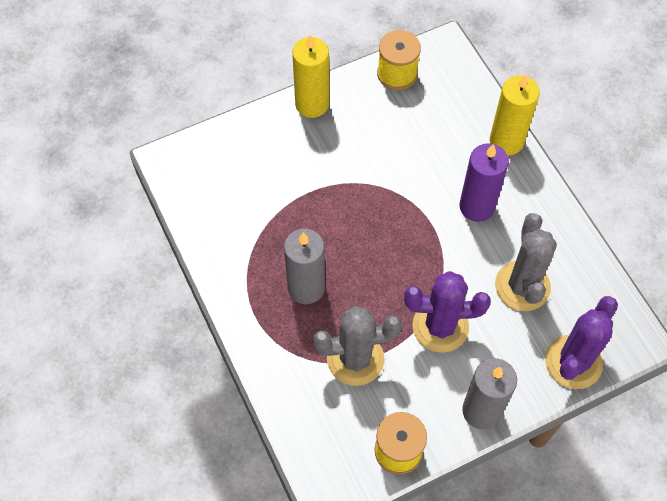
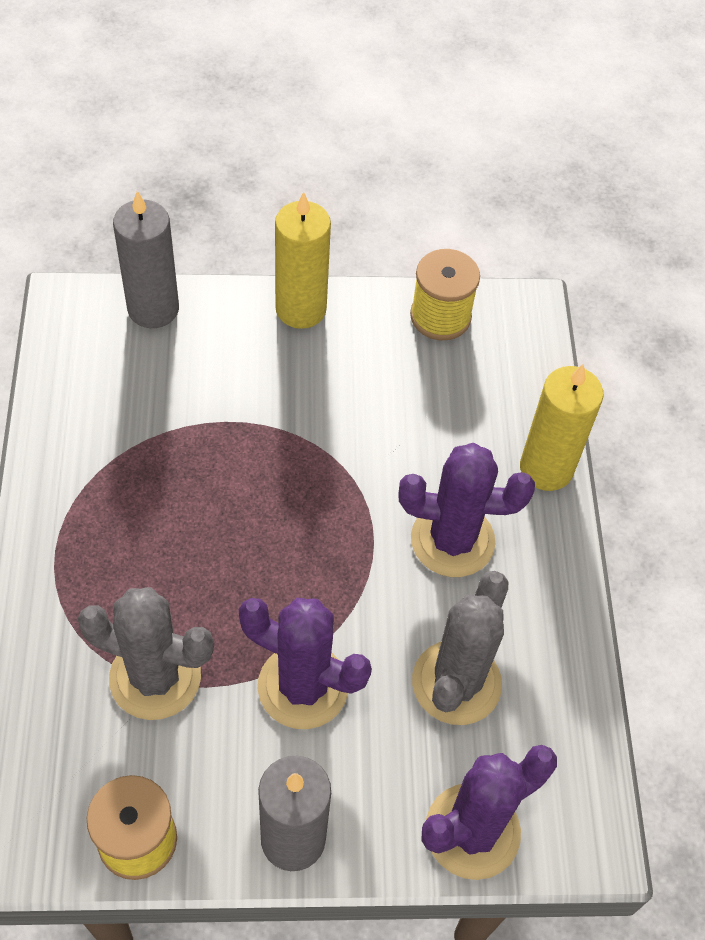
camera: 20 degrees right, 5 degrees down
(306, 288) = (147, 547): grey candle -> grey candle (153, 309)
(477, 206) = (452, 540): purple candle -> purple cactus

